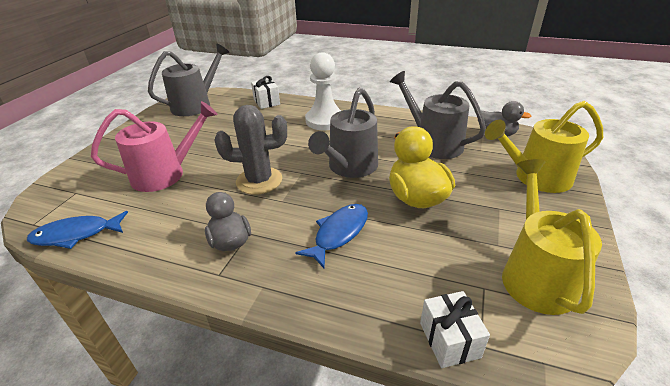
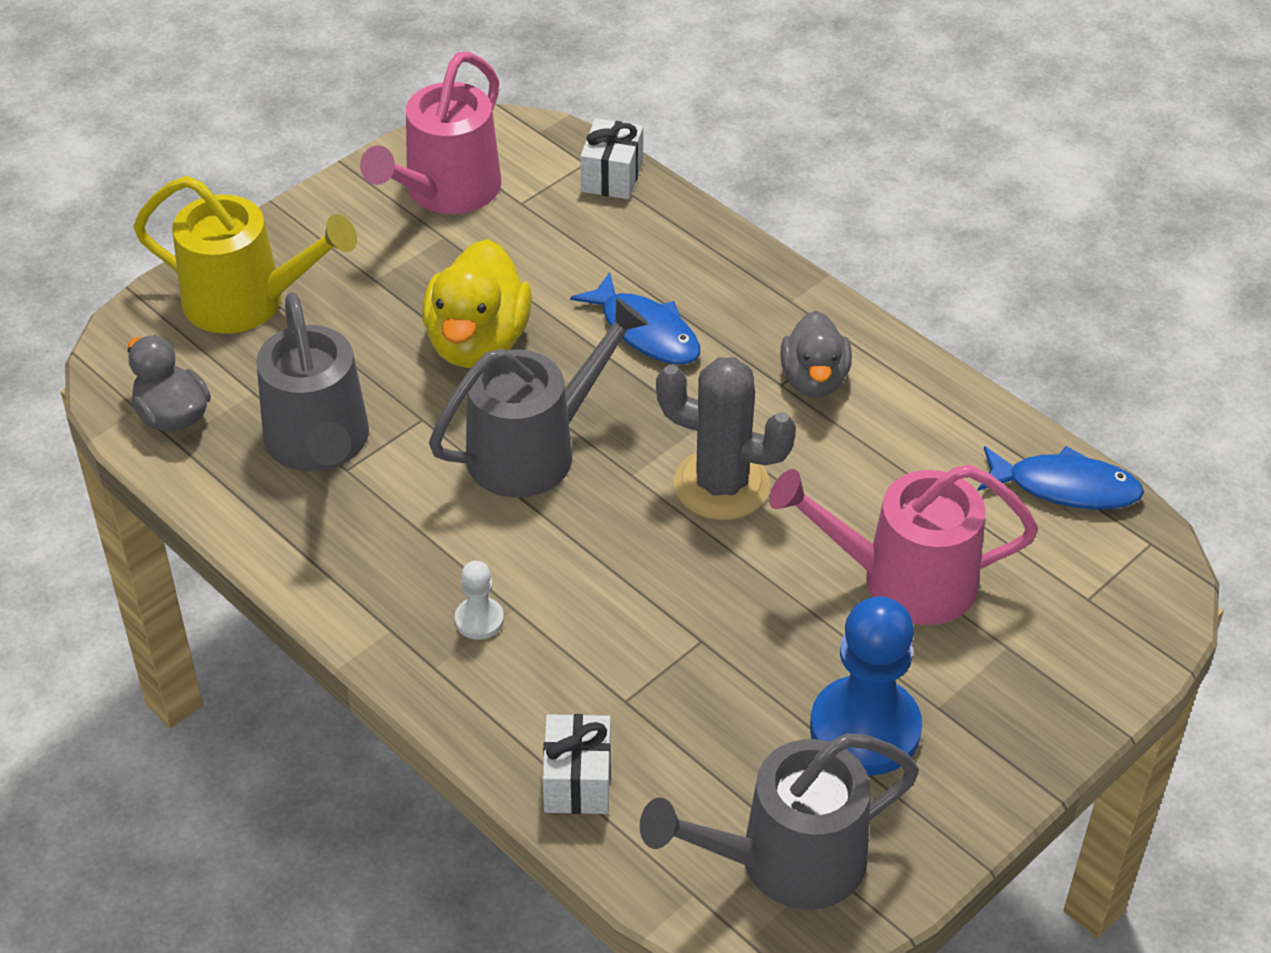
camera: 155 degrees left, 10 degrees up
(175, 133) = (865, 729): none -> blue pawn
(325, 120) = (479, 620): white pawn -> white pawn, size x0.46
(339, 233) = (645, 331): blue fish -> blue fish turned 105 degrees counterclockwise
(535, 275) = (445, 192): yellow watering can -> pink watering can

